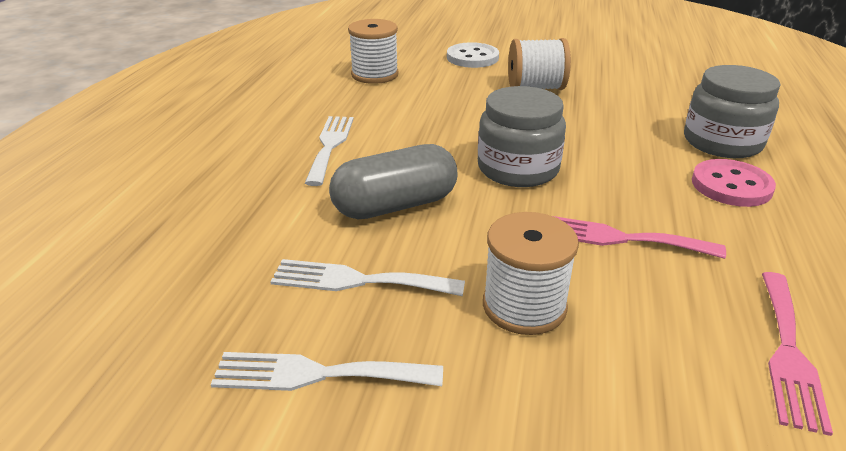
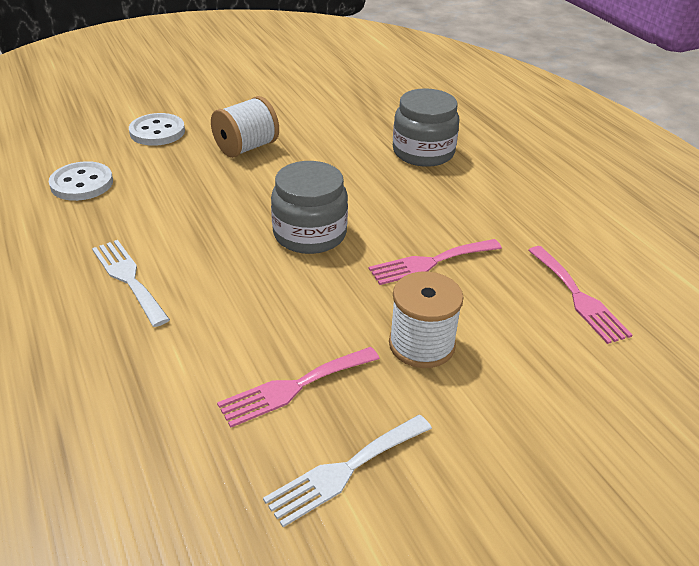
camera: 40 degrees left, 5 degrees up
(358, 280) = (294, 387): white fork -> pink fork
(374, 75) = (82, 183): white spool -> white button
(395, 205) = (251, 310): grey capsule -> none
(731, 186) = (458, 188): pink button -> none

